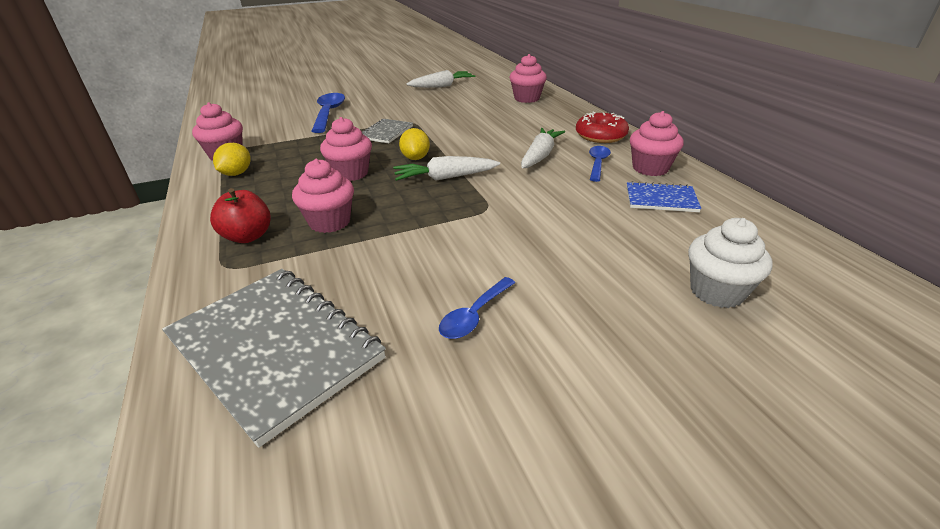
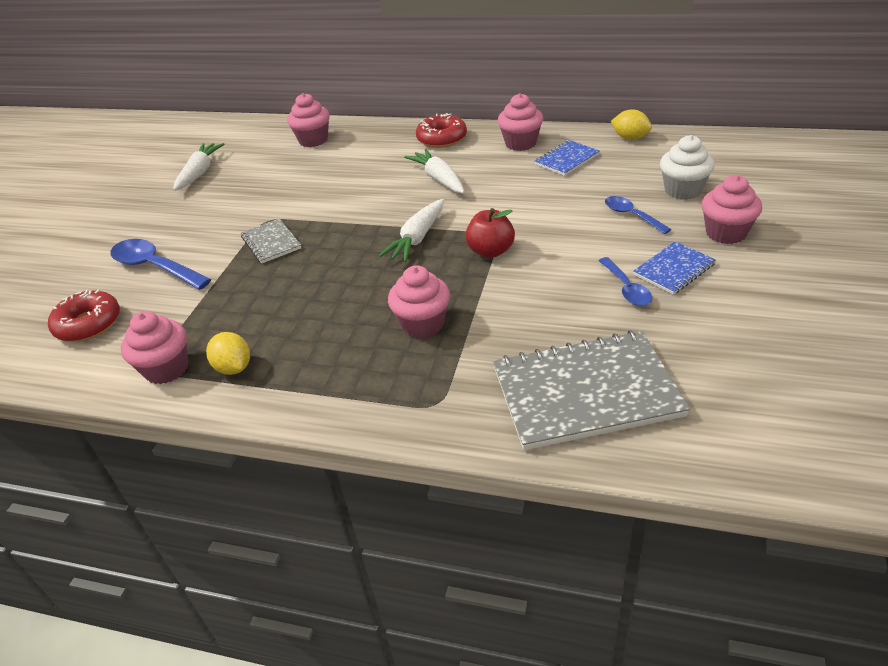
camera: 50 degrees left, 5 degrees up
(248, 236) = (393, 380): red apple -> red apple (491, 251)
(259, 120) = (88, 324): none -> red donut
(351, 173) = (338, 289): pink cupcake -> pink cupcake (726, 233)
(415, 158) = (356, 242): yellow lemon -> yellow lemon (630, 138)
(544, 339) = (674, 269): none -> blue notebook
(597, 163) = (485, 160): blue spoon -> blue spoon (631, 215)

